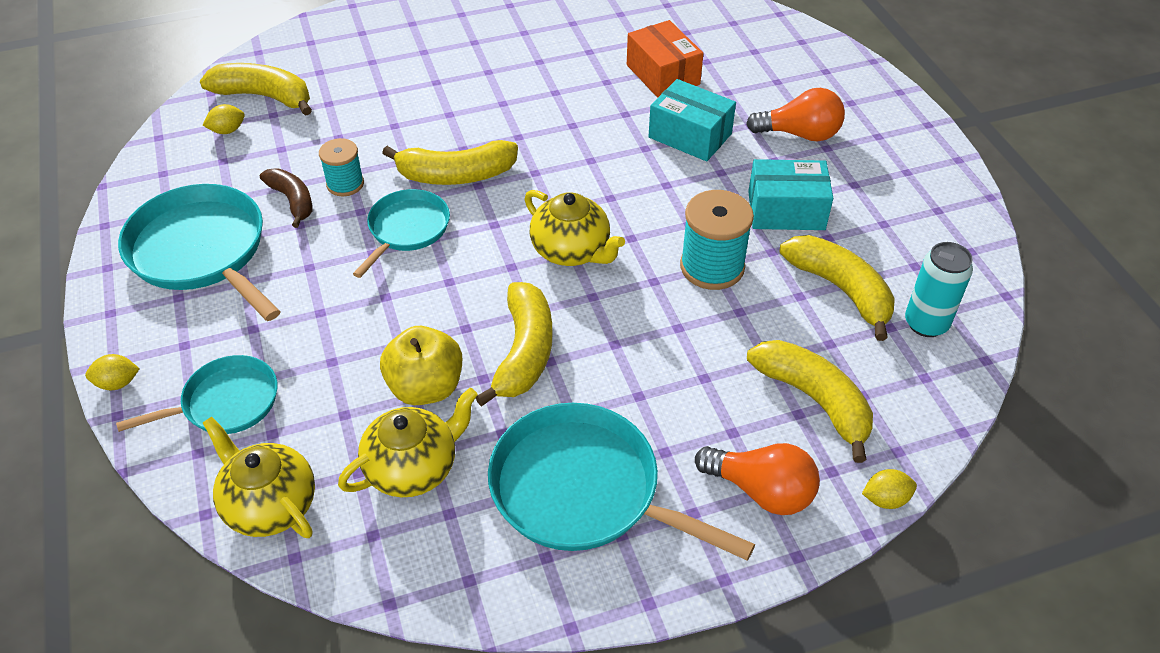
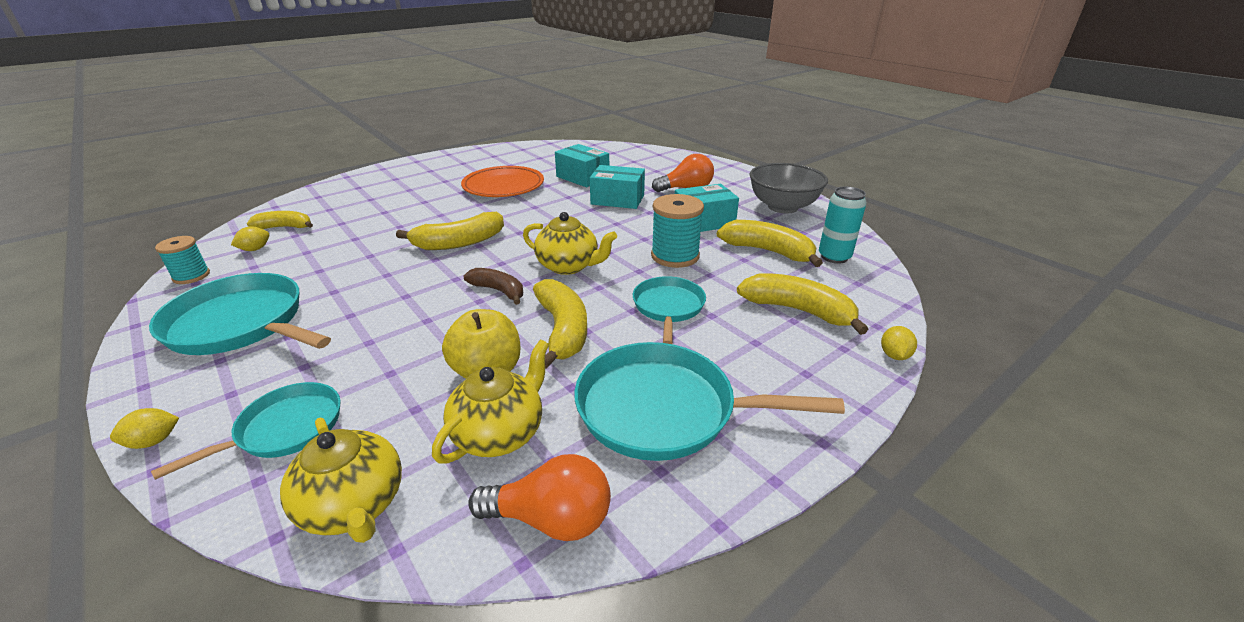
camera: 20 degrees left, 15 degrees down
(264, 96) = (285, 227): yellow banana -> yellow banana, size x0.65
(269, 505) = (354, 506): yellow teapot -> yellow teapot turned 150 degrees counterclockwise
(292, 200) = (324, 278): brown banana -> brown banana (498, 291)
(345, 184) = (368, 262): turquoise spool -> turquoise spool (191, 276)
(407, 229) = (431, 277): turquoise pan -> turquoise pan (668, 307)
(547, 72) = (503, 186): none -> orange plate
(662, 75) = (582, 177): orange box -> turquoise box
(761, 491) = (804, 373): orange light bulb -> orange light bulb (551, 519)
(885, 499) = (894, 355): yellow lemon -> yellow lemon turned 45 degrees counterclockwise
(919, 207) = (782, 207): none -> grey bowl

